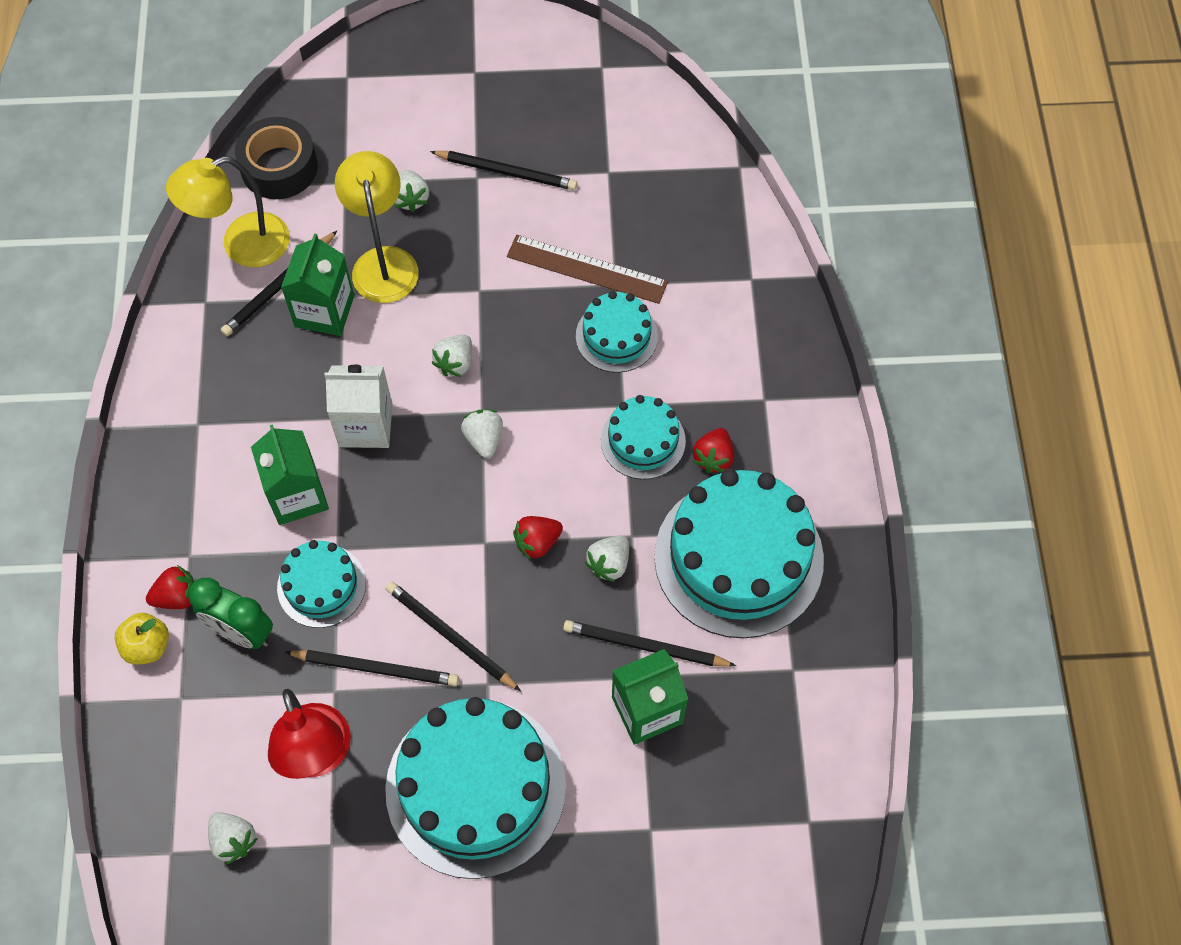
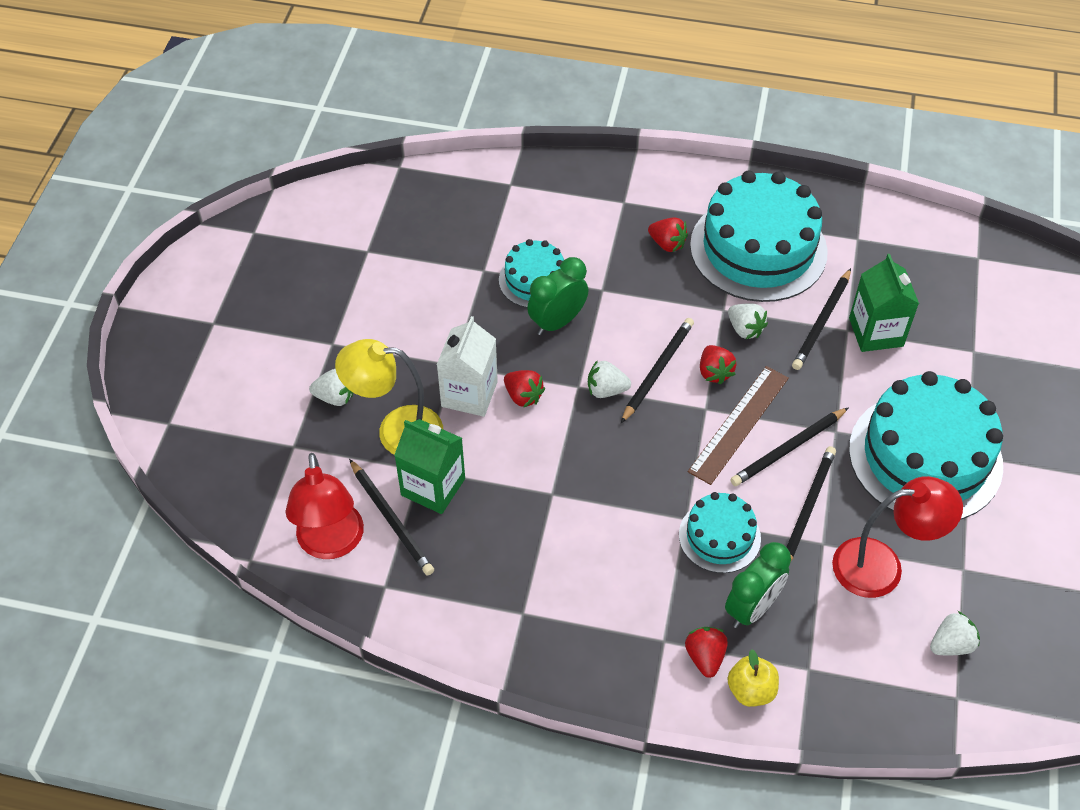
camera: 75 degrees left, 10 degrees down
(242, 245) = (331, 544): yellow lamp -> red lamp
(279, 167) = (251, 497): black tape -> none
(297, 495) = (623, 541): green carton -> none
(365, 425) = (566, 475): white carton -> white carton (469, 394)
(455, 363) = (523, 396): white strawberry -> red strawberry
(506, 172) = (336, 321): black pencil -> black pencil (657, 370)
(564, 372) = (557, 322): none -> green clock
(586, 269) = (461, 286): brown ruler -> brown ruler (739, 424)
(643, 440) = (639, 284): turquoise cake -> none

